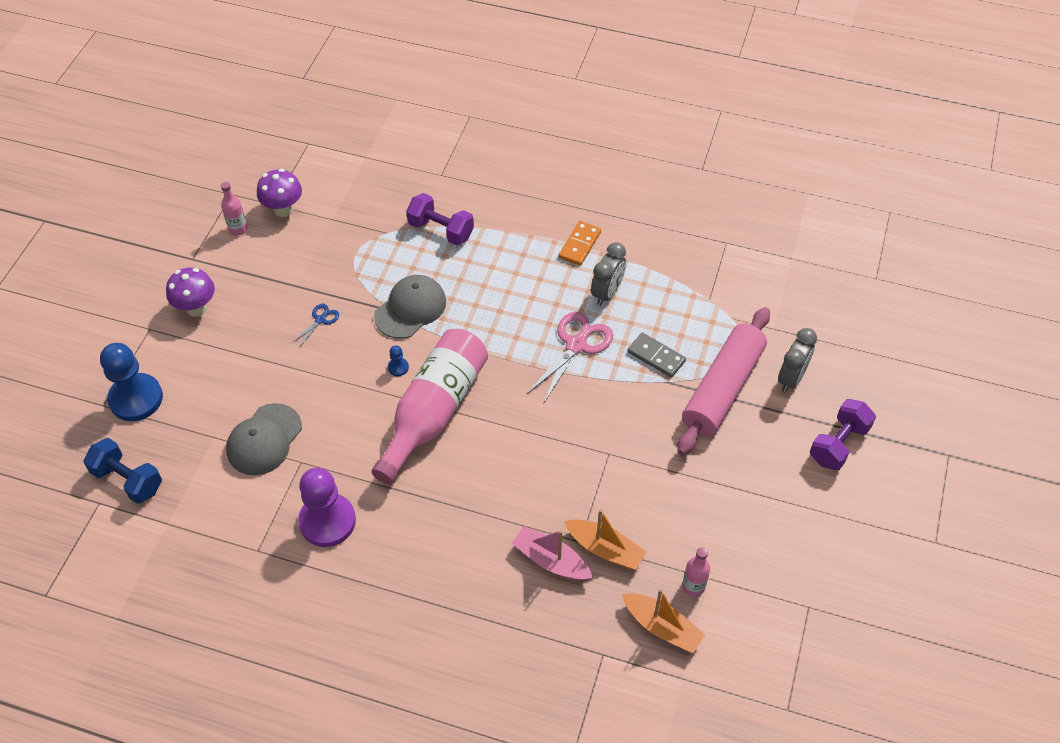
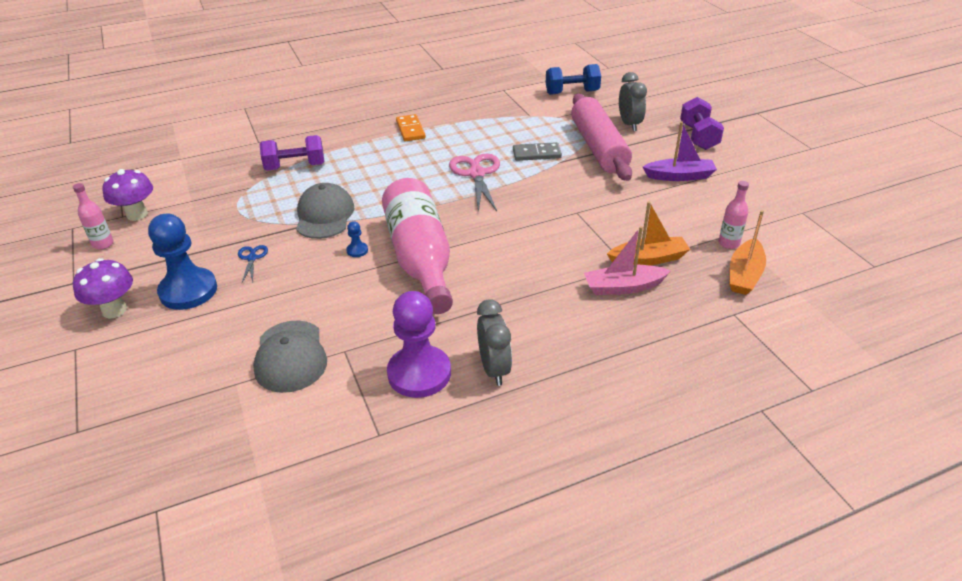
camera: 40 degrees left, 15 degrees down
(128, 480) = (172, 470): blue dumbbell -> blue dumbbell (572, 92)
(136, 399) = (113, 405): blue pawn -> blue pawn (188, 291)
(607, 293) = (461, 142): grey clock -> grey clock (494, 369)
(662, 627) = (744, 275): orange boat -> orange boat turned 120 degrees clockwise
(752, 480) = (679, 176): none -> purple boat

